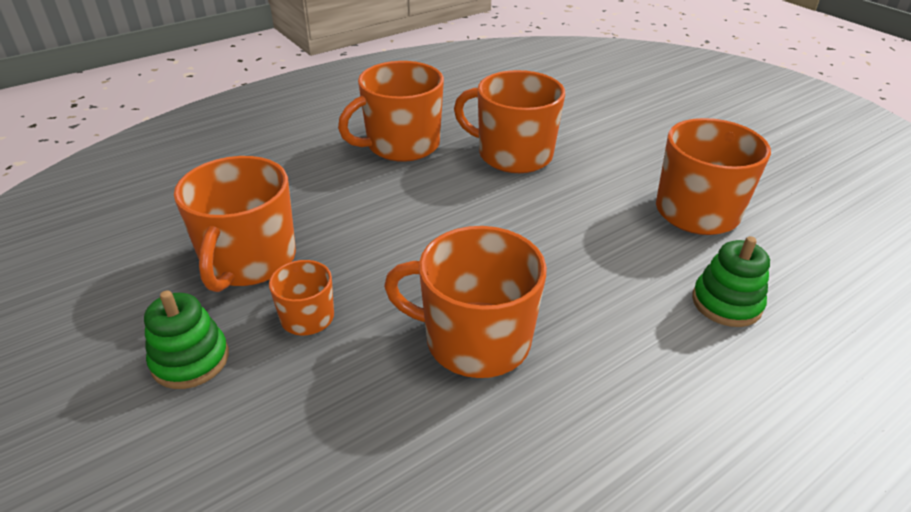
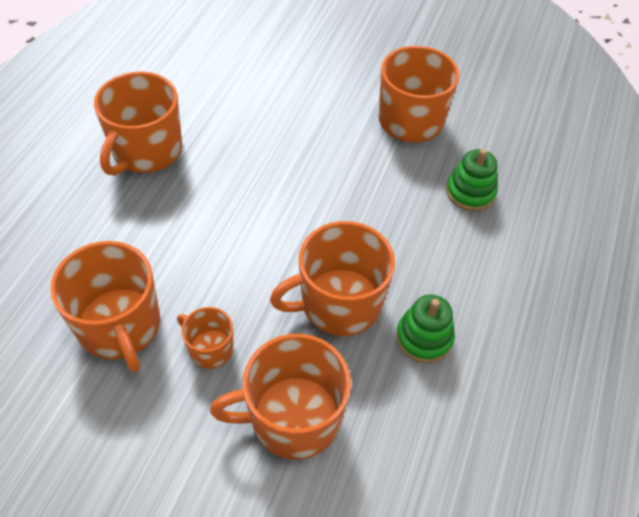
camera: 35 degrees left, 15 degrees up
(190, 360) = (156, 429): green stacking toy -> green stacking toy (424, 338)
(513, 154) = (246, 121): orange mug -> orange mug (293, 418)

